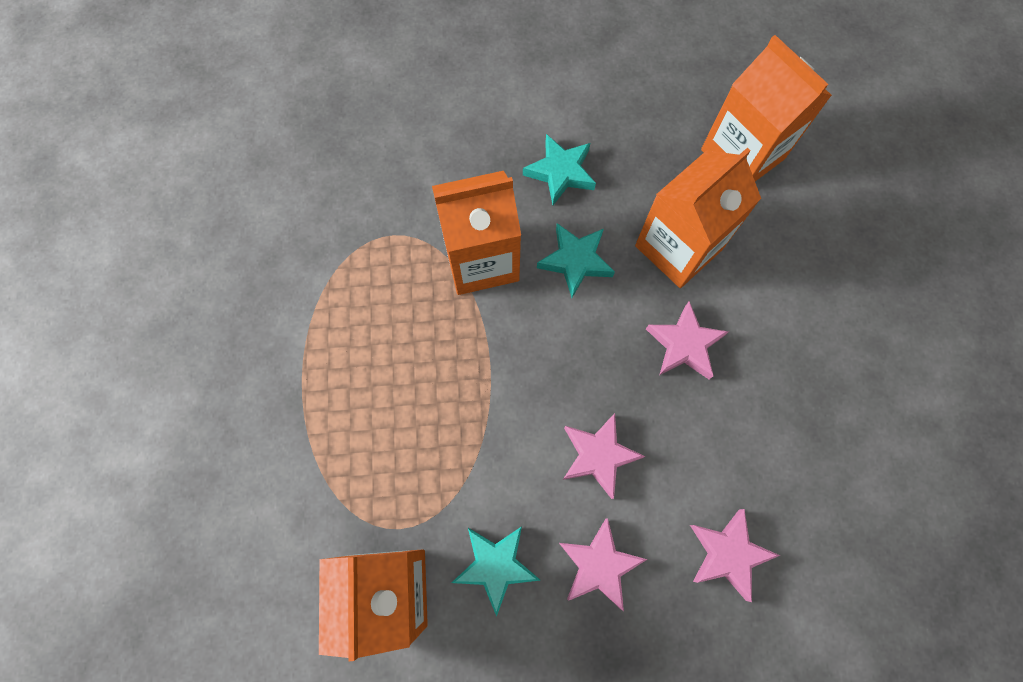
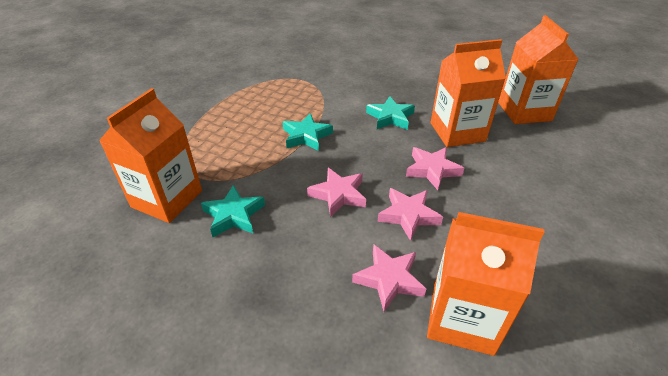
camera: 30 degrees right, 30 degrees down
(481, 260) = (338, 100): orange carton -> orange carton (462, 318)
(560, 172) = (407, 86): turquoise star -> turquoise star (306, 136)
(599, 565) = (295, 244): pink star -> pink star (408, 215)

